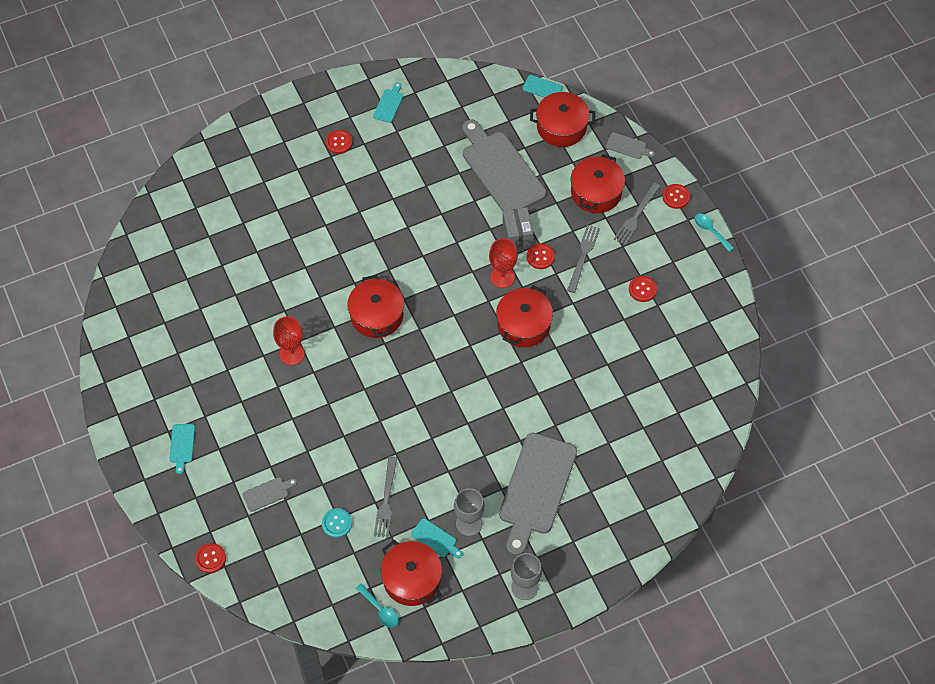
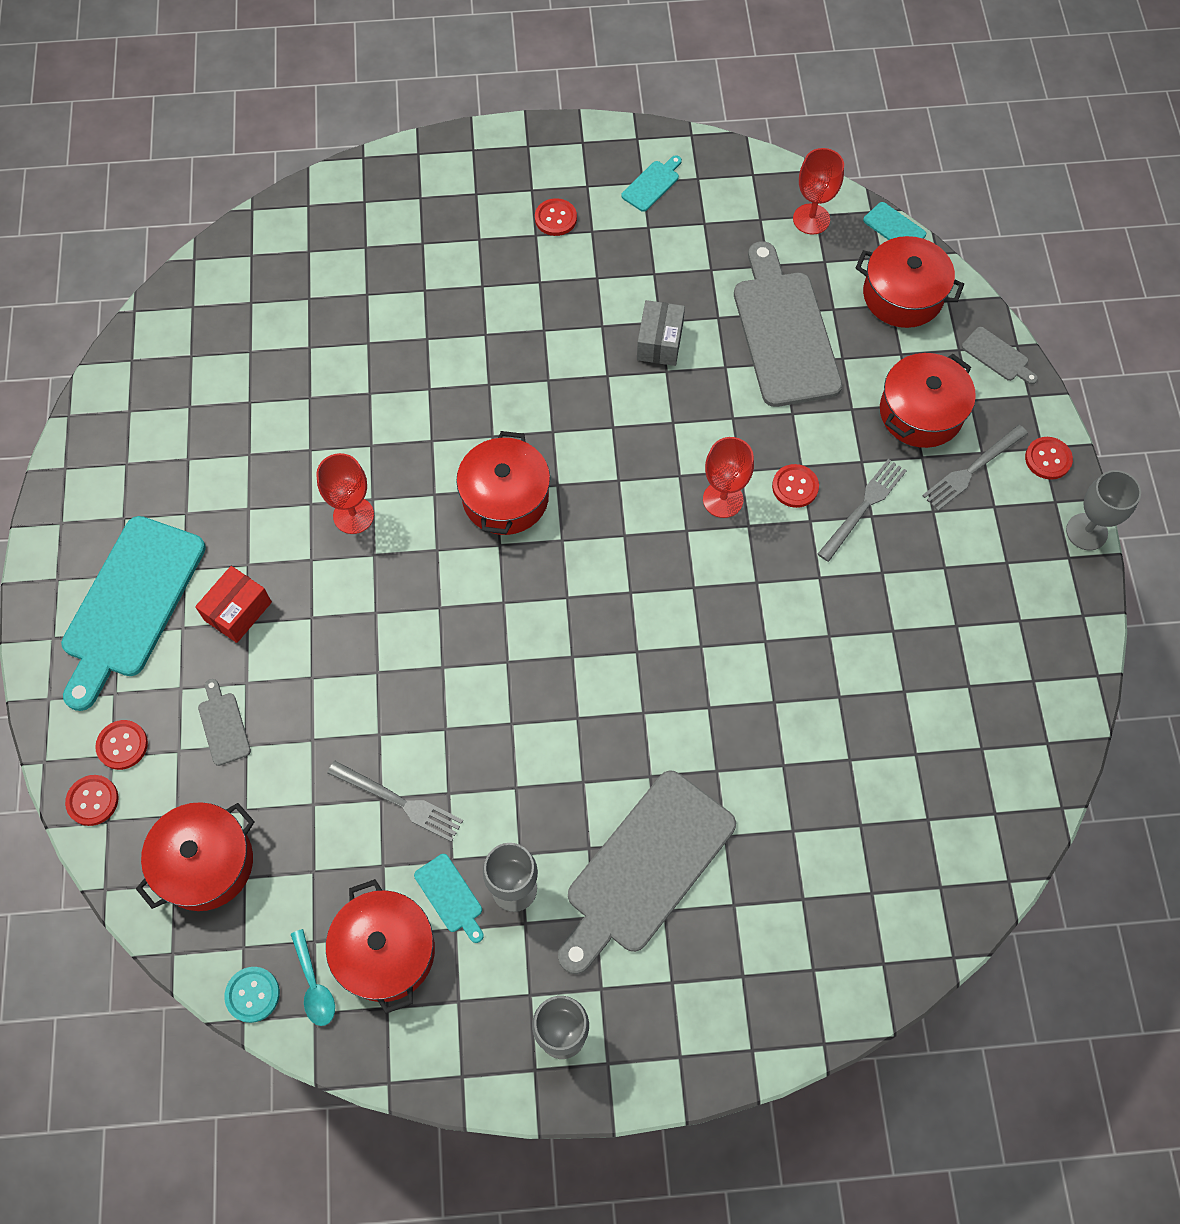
camera: 20 degrees right, 5 degrees up
(182, 445) = (130, 604): turquoise cutting board -> turquoise cutting board, size x2.38
(247, 429) = (238, 611): none -> red box
(267, 493) = (223, 725): grey cutting board -> grey cutting board turned 105 degrees counterclockwise
(337, 523) = (307, 813): turquoise button -> turquoise button (252, 994)
(386, 500) = (399, 802): grey fork -> grey fork turned 90 degrees counterclockwise
(491, 97) = (811, 219): none -> red goblet
(517, 233) = (772, 437): grey box -> grey box (659, 342)
(523, 324) = (728, 587): red pot -> red pot (205, 863)
(642, 289) = (941, 592): red button -> red button (122, 745)
(710, 231) = (1086, 532): turquoise spoon -> grey goblet

